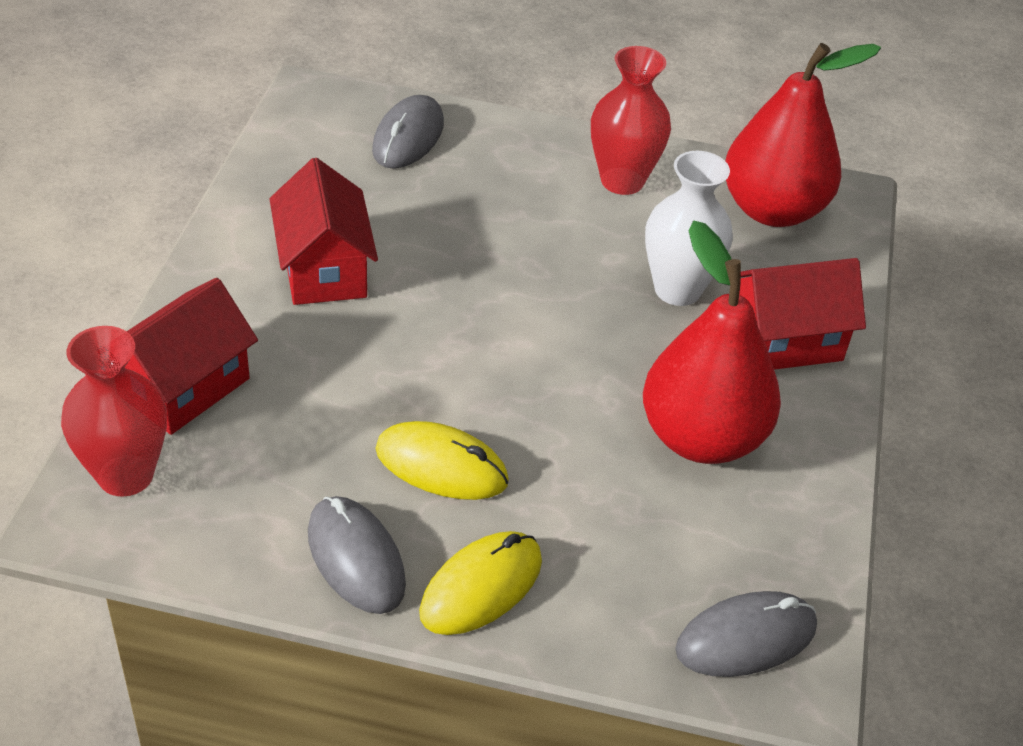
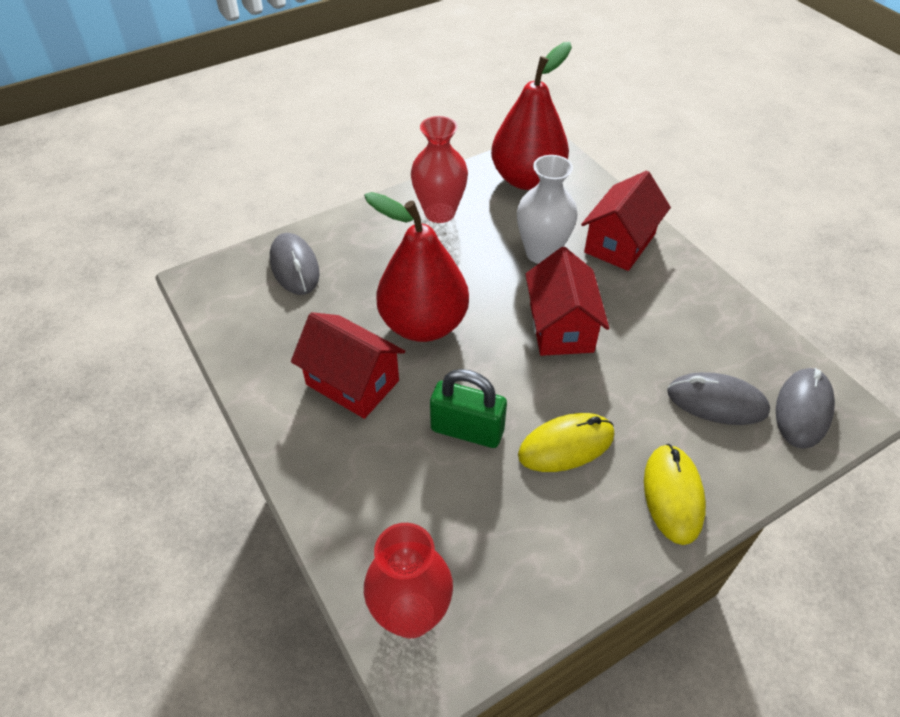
camera: 40 degrees left, 5 degrees up
(184, 387) = (369, 525): red house -> red house (561, 327)
(356, 558) = (598, 539): grey mouse -> grey mouse (717, 402)
(369, 382) = (467, 430): none -> green padlock
(701, 438) = (653, 323): red pear -> red pear (423, 324)

